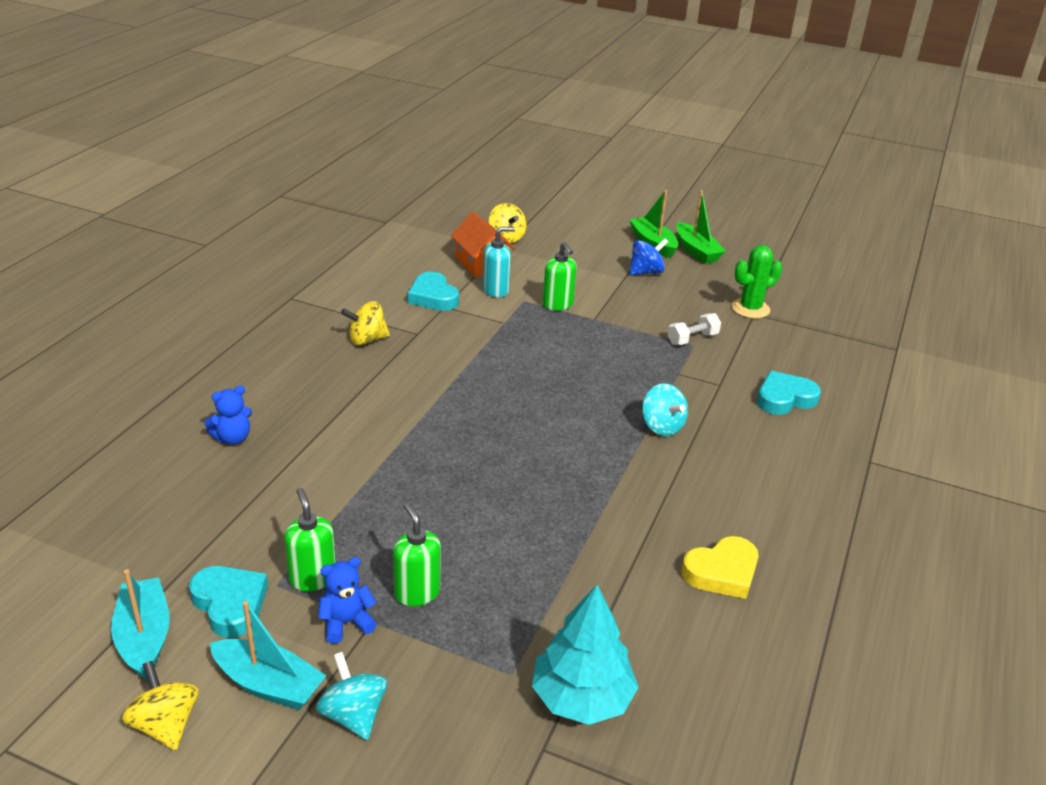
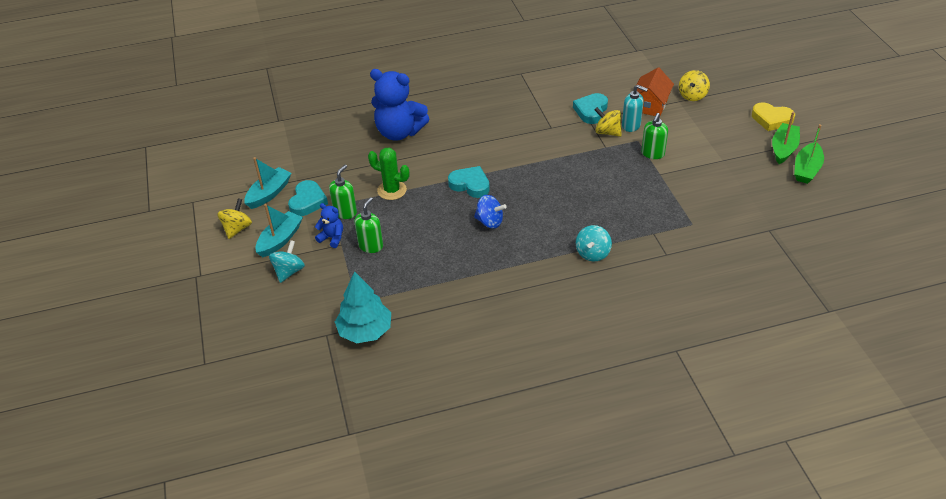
camera: 55 degrees right, 10 degrees up
(233, 438) = (399, 132): blue teddy bear -> blue teddy bear, size x2.14
(268, 685) = (280, 240): turquoise boat -> turquoise boat turned 135 degrees counterclockwise
(367, 340) = (522, 117): yellow spinning top -> yellow spinning top (607, 132)
(646, 272) = (744, 164): blue spinning top -> blue spinning top (489, 222)
(692, 339) = (698, 220): white dumbbell -> none
(722, 572) = (500, 335): yellow heart -> yellow heart (771, 119)
(750, 309) = (772, 225): green cactus -> green cactus (392, 190)
(784, 398) = (691, 286): turquoise heart -> turquoise heart (470, 185)

